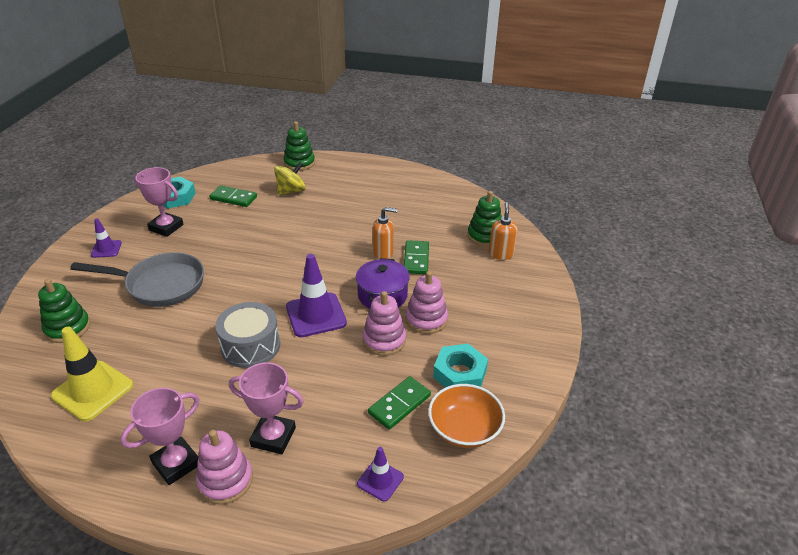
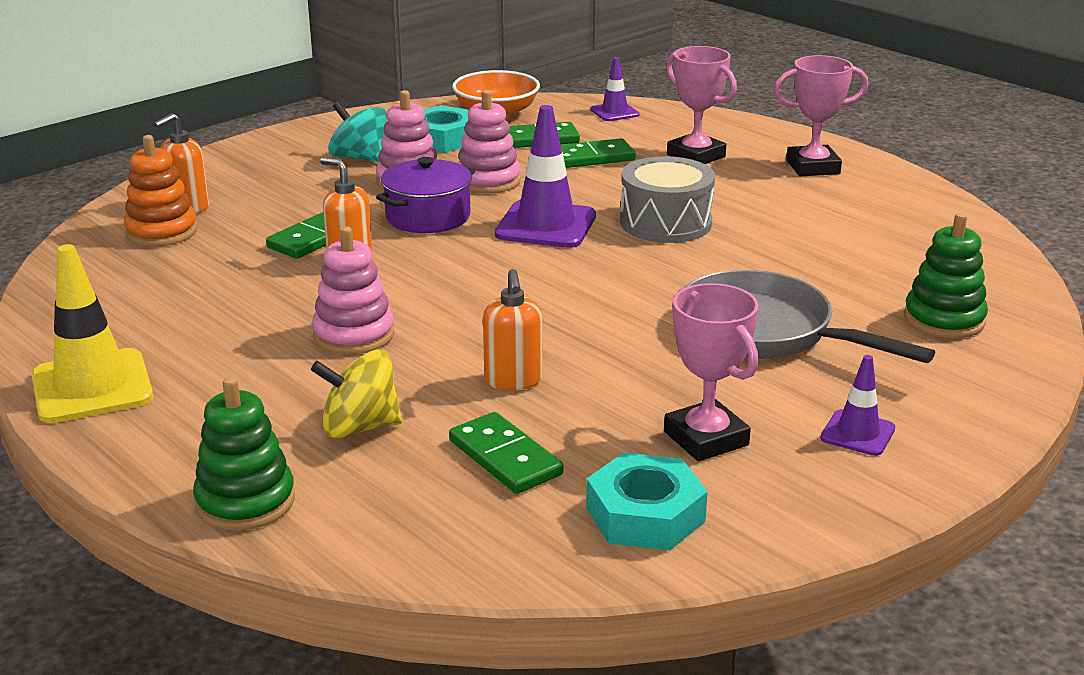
camera: 145 degrees left, 10 degrees down
(93, 390) = (904, 242): yellow traffic cone -> yellow traffic cone (92, 387)
(225, 480) = (765, 147): pink stacking toy -> pink stacking toy (354, 335)
(254, 224) = (513, 380): none -> orange soap dispenser
(344, 397) = (592, 158): none -> green domino
(480, 328) = (359, 158): none -> turquoise spinning top
(485, 236) = (162, 232): green stacking toy -> orange stacking toy

